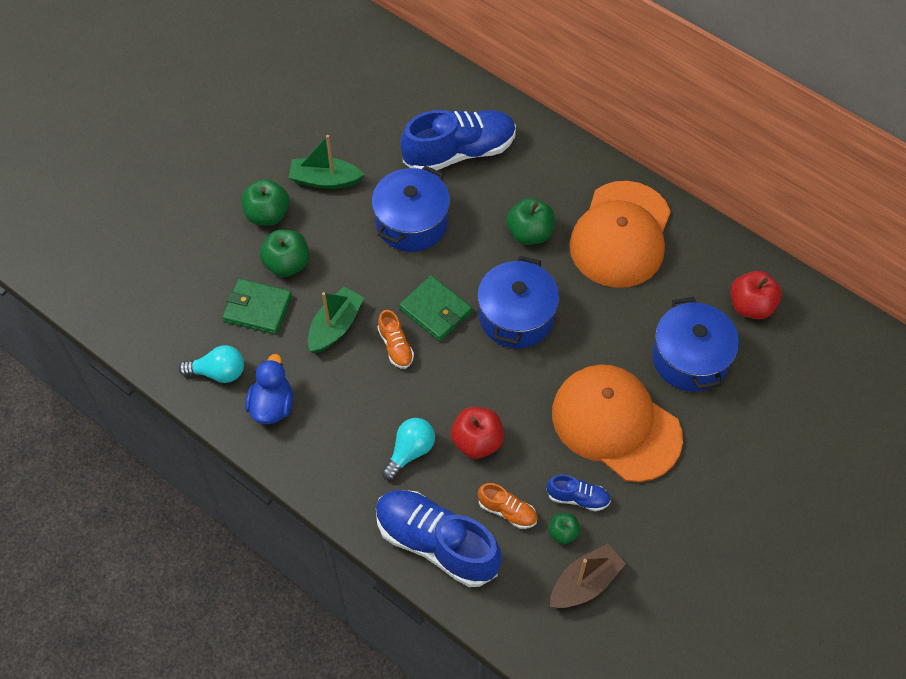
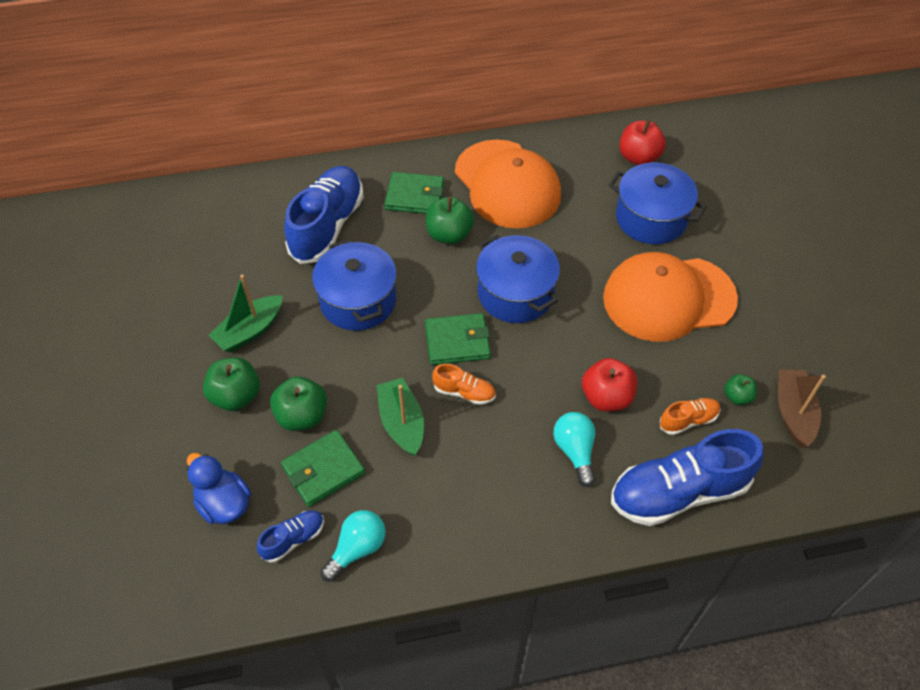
camera: 50 degrees left, 5 degrees down
(272, 405) = (434, 527): blue duck -> blue duck (224, 503)
(544, 184) = (415, 196): none -> green wallet
(578, 498) = (713, 365): blue shoe -> blue shoe (293, 539)

